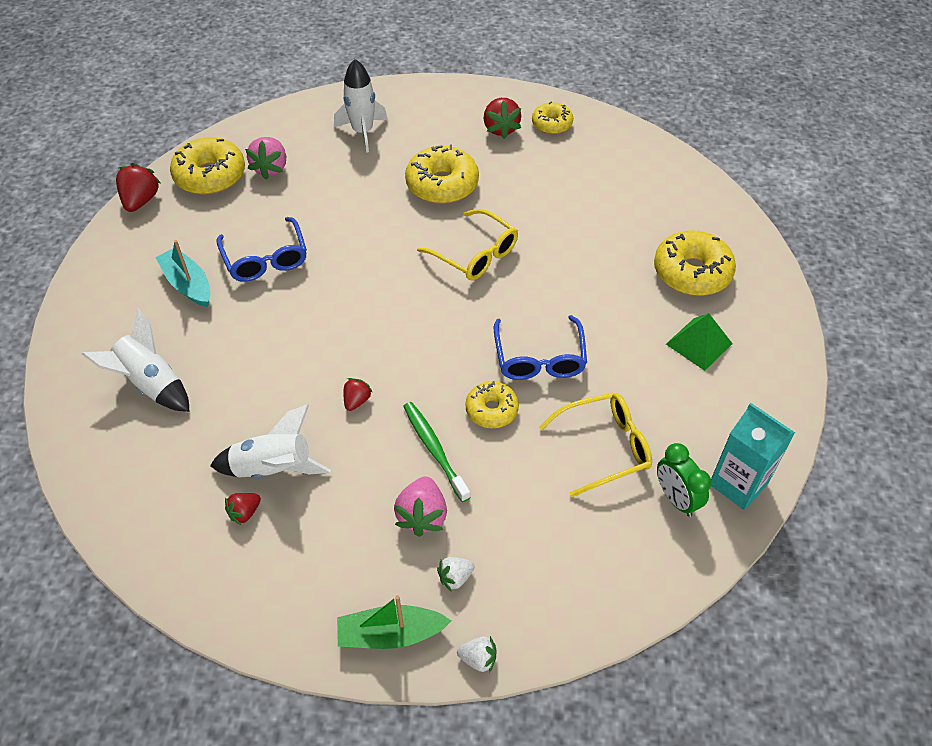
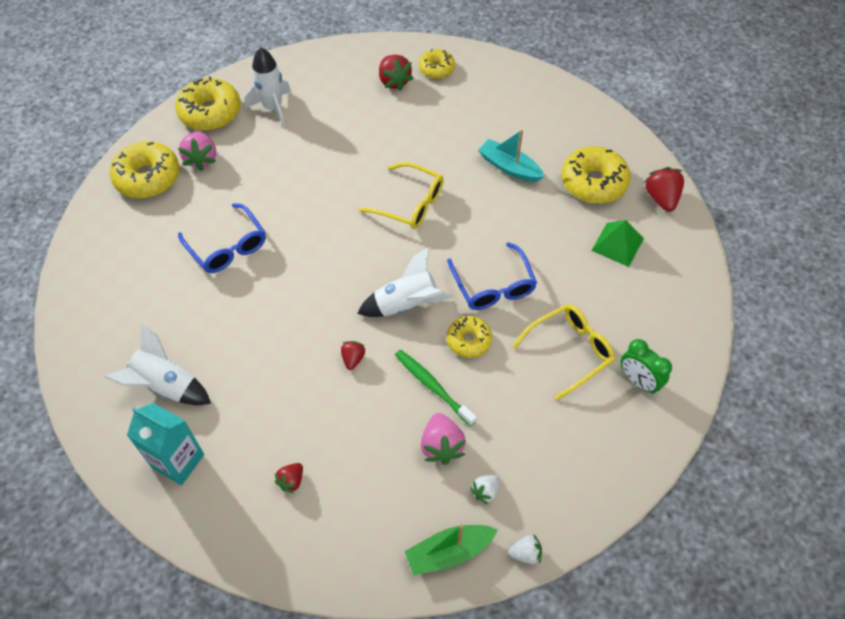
camera: 15 degrees left, 5 degrees up
(141, 201) = (91, 215): red strawberry -> red strawberry (661, 198)
(188, 284) = (165, 286): turquoise boat -> turquoise boat (509, 167)
(273, 468) = (302, 436): white rocket -> white rocket (406, 304)
(442, 184) = (360, 144): yellow donut -> yellow donut (210, 112)
(738, 484) = (682, 357): turquoise carton -> turquoise carton (178, 461)

